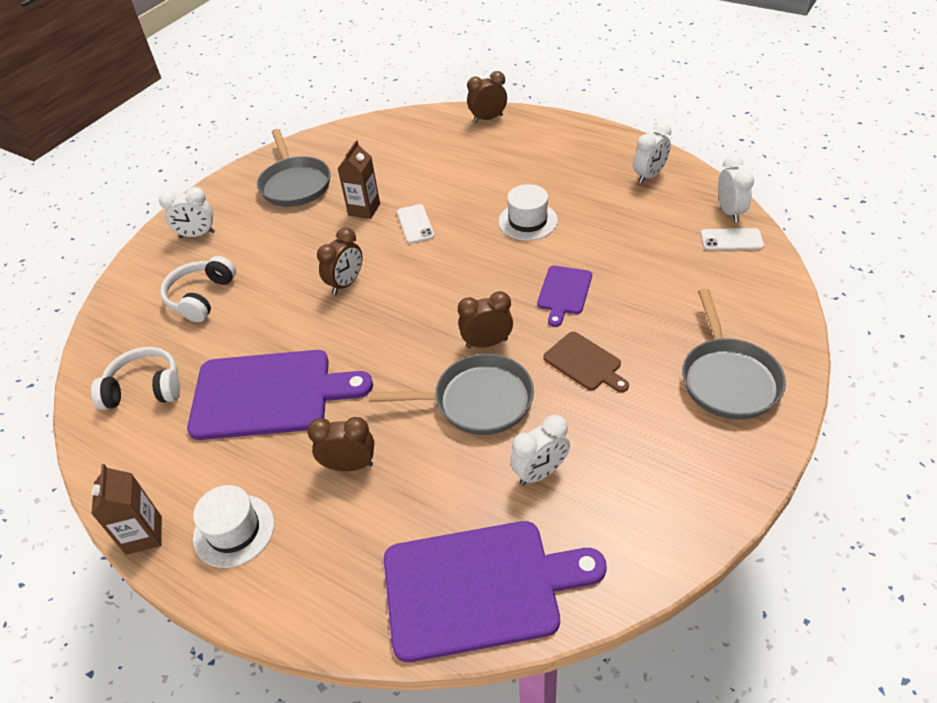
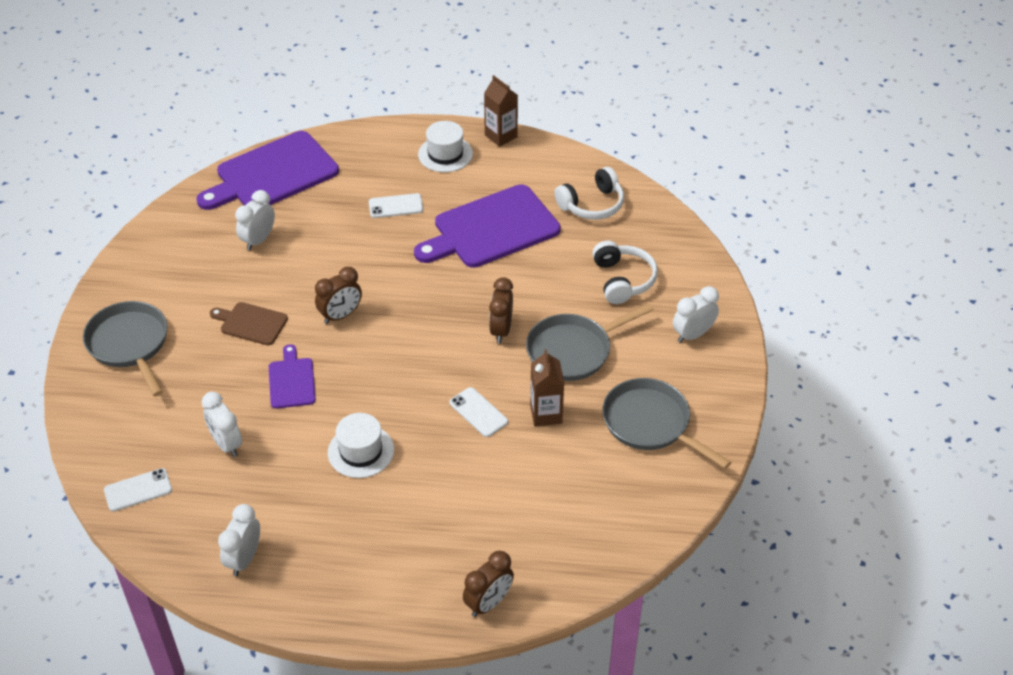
camera: 150 degrees right, 0 degrees up
(349, 465) = (396, 206): brown clock -> white phone
(476, 401) = (326, 270): grey pan -> grey pan (573, 350)
(729, 212) = (143, 529): white clock -> white clock (226, 444)

